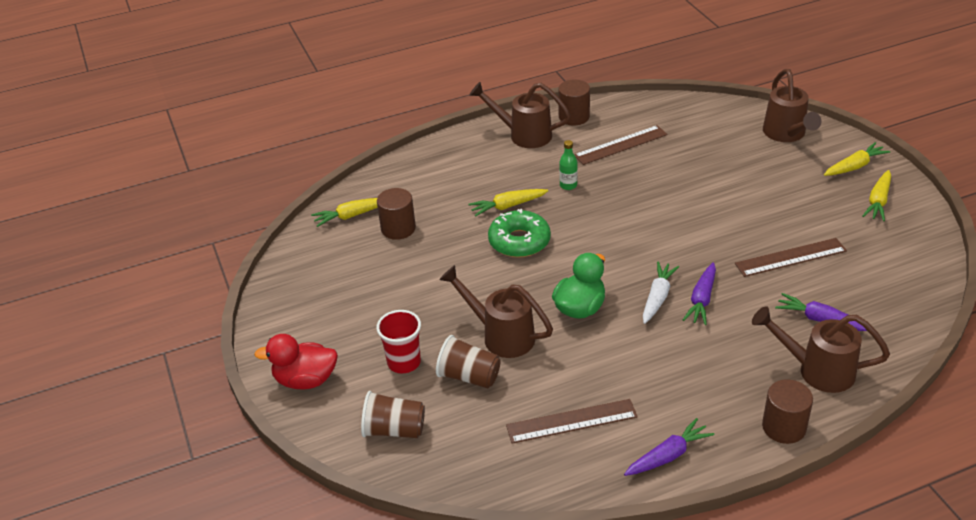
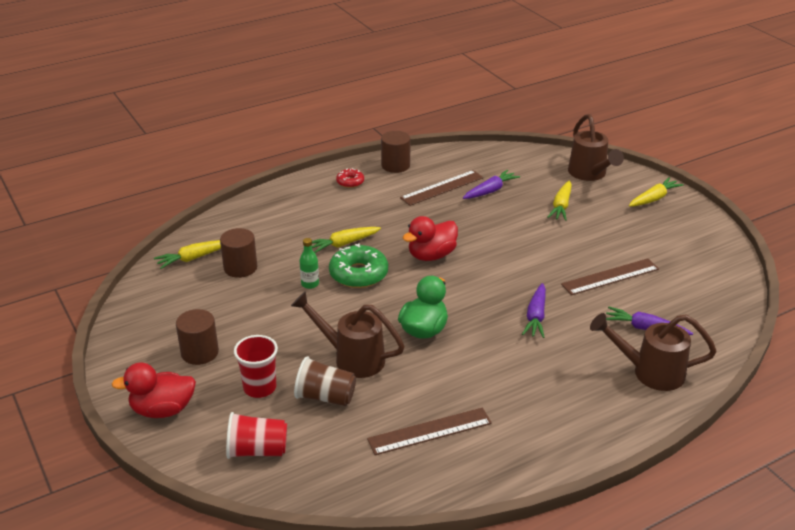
camera: 10 degrees left, 5 degrees down
(394, 430) = (257, 450): brown cup -> red cup
(523, 135) = (350, 182): brown watering can -> red donut
(568, 185) = (398, 224): green bottle -> green bottle (310, 284)
(599, 223) = (431, 255): none -> red duck
(657, 297) = (495, 317): white carrot -> none
(668, 456) = (525, 456): purple carrot -> purple carrot (490, 191)
(784, 427) = (628, 424): brown cylinder -> brown cylinder (199, 352)
(878, 201) = (679, 226): yellow carrot -> yellow carrot (561, 206)

